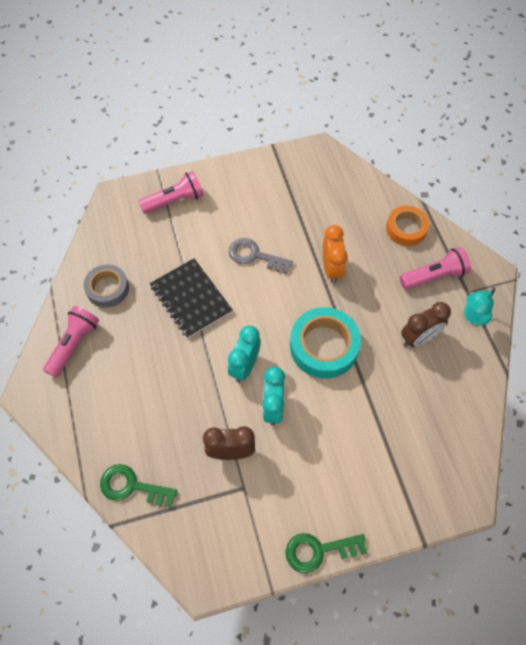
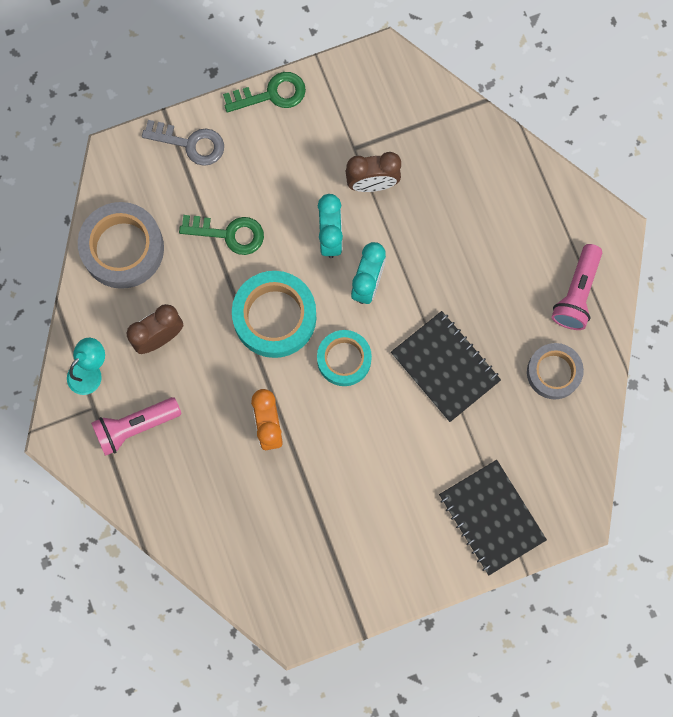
camera: 175 degrees right, 15 degrees up
(131, 486) = (473, 139): green key -> green key (229, 234)
(174, 201) = (491, 517): pink flashlight -> black notebook
(254, 256) = (371, 437): grey key -> grey key (191, 143)
(270, 310) = (344, 359): none -> turquoise tape
(406, 229) = (169, 498): orange tape -> none
(454, 413) = (122, 248): none -> grey tape

